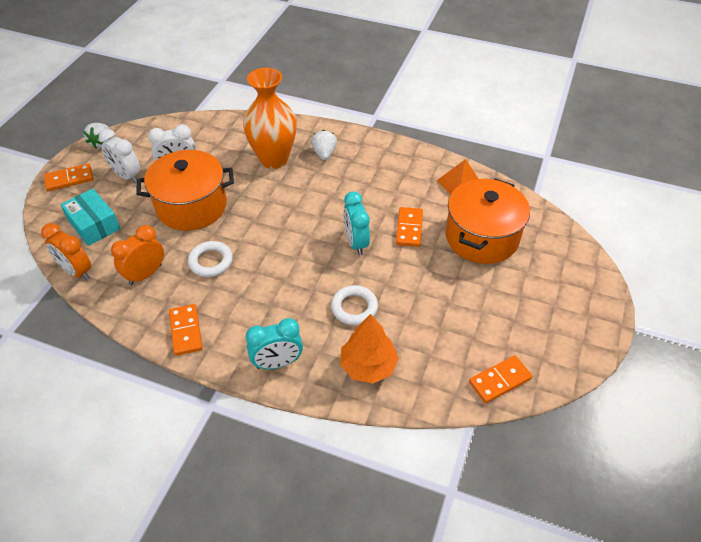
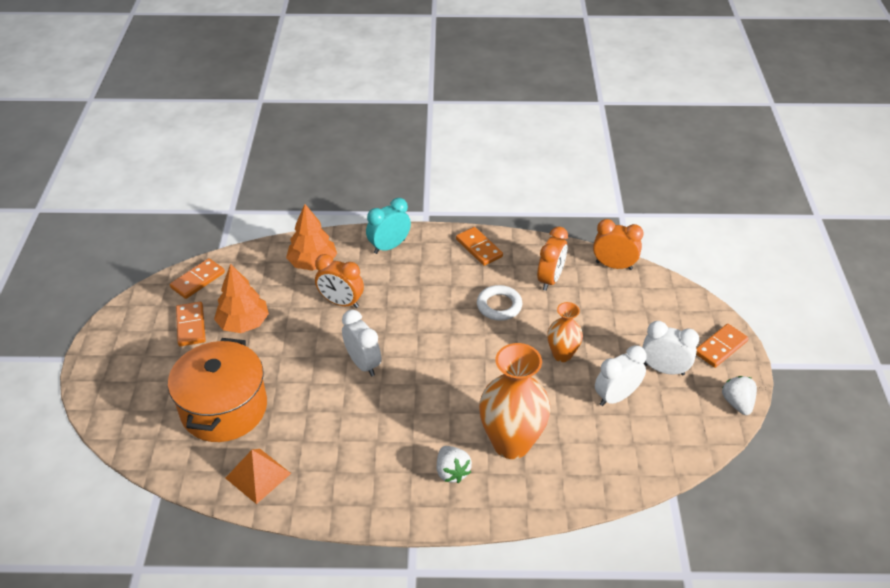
camera: 160 degrees right, 5 degrees down
(94, 224) = (642, 308): turquoise box -> none
(191, 206) = (562, 354): orange pot -> orange vase
(354, 307) = (341, 302): white ring -> orange clock
(356, 243) = (363, 363): turquoise clock -> white clock
(409, 228) = (309, 396): orange domino -> orange domino (191, 326)
(455, 312) = (244, 323): none -> orange tree

